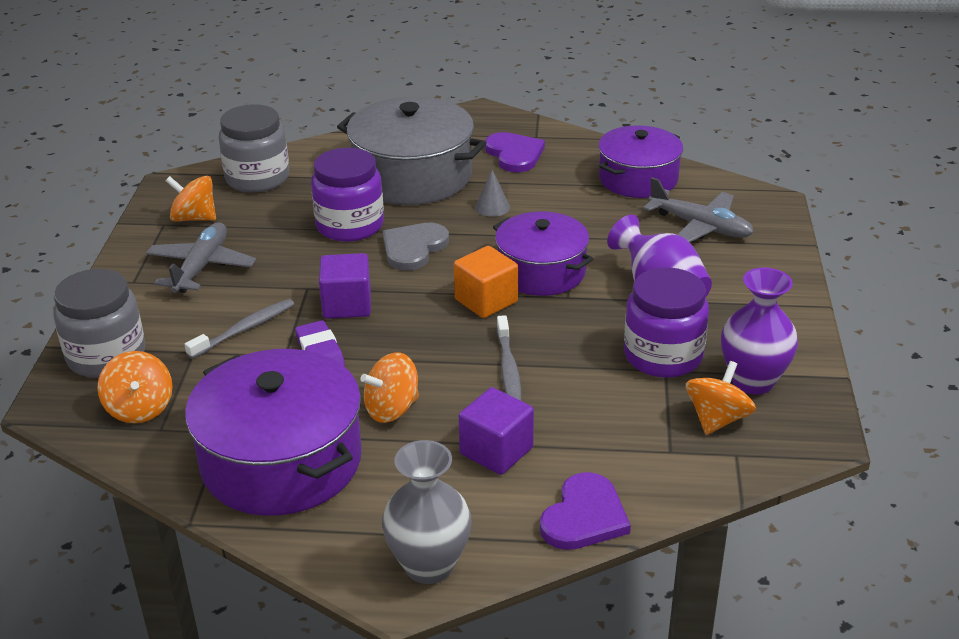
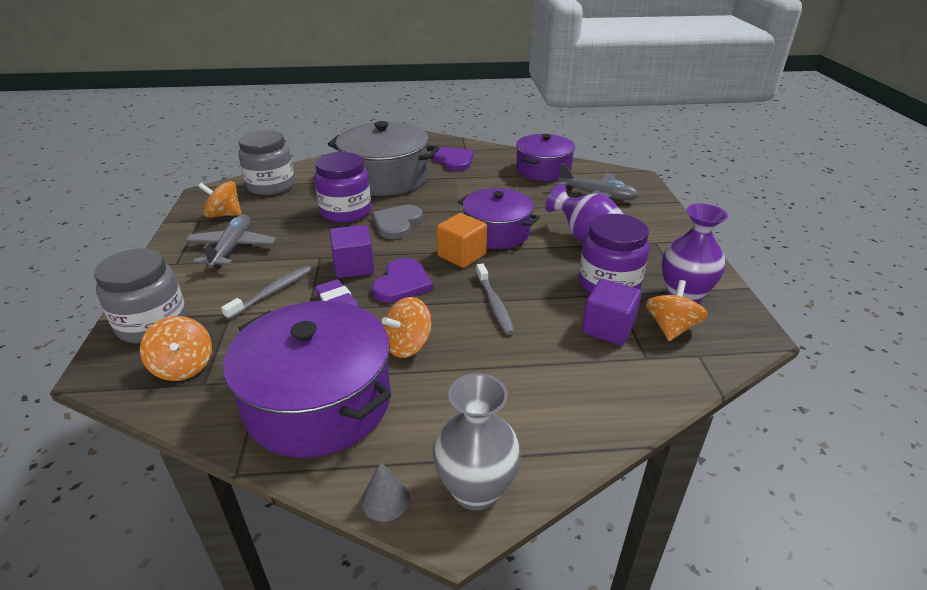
camera: 10 degrees left, 0 degrees up
(492, 207) = (448, 193): grey cone -> grey cone (385, 499)
(496, 451) = (505, 372): purple cube -> purple cube (608, 328)
(584, 516) = (599, 423): purple heart -> purple heart (402, 283)

